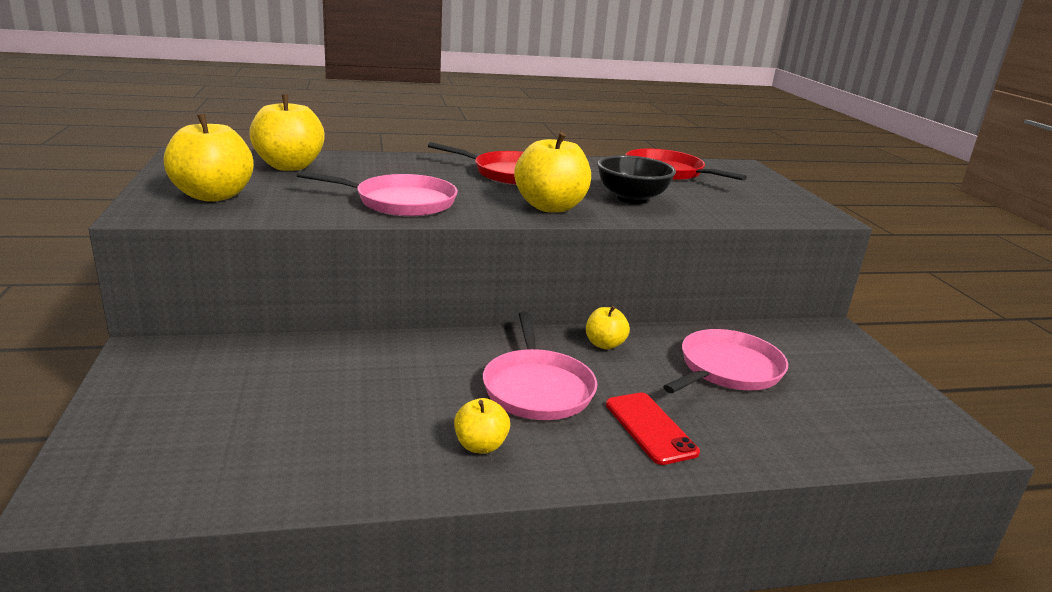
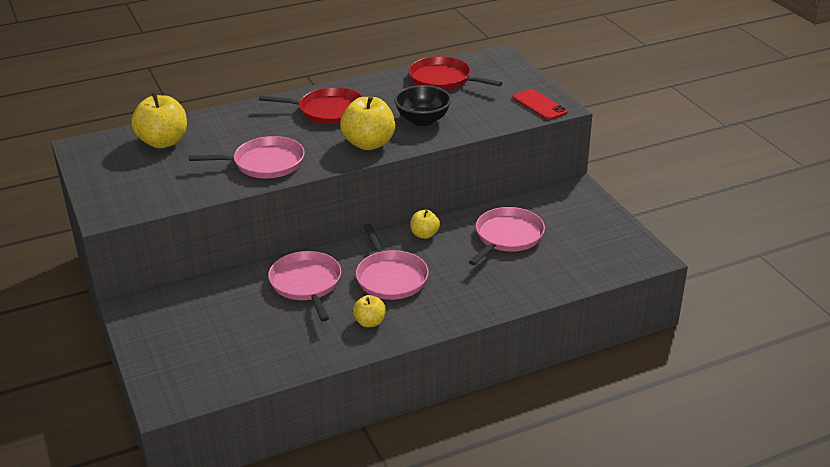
camera: 10 degrees left, 10 degrees up
(213, 196) = (135, 187): yellow apple -> none
(409, 372) = (306, 284): none -> pink pan
(650, 428) = (465, 289): red phone -> red phone (539, 105)

